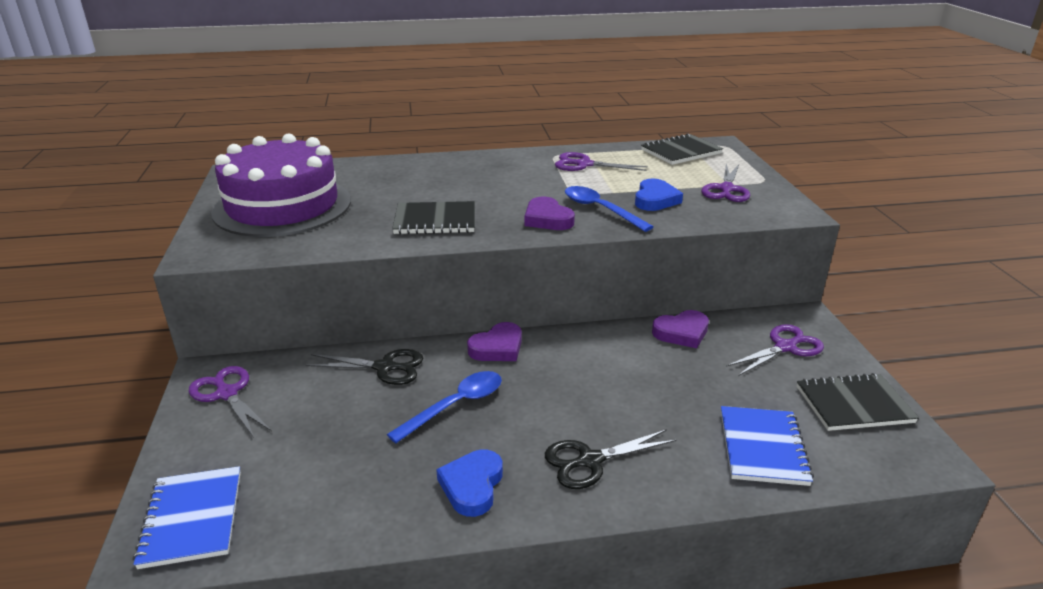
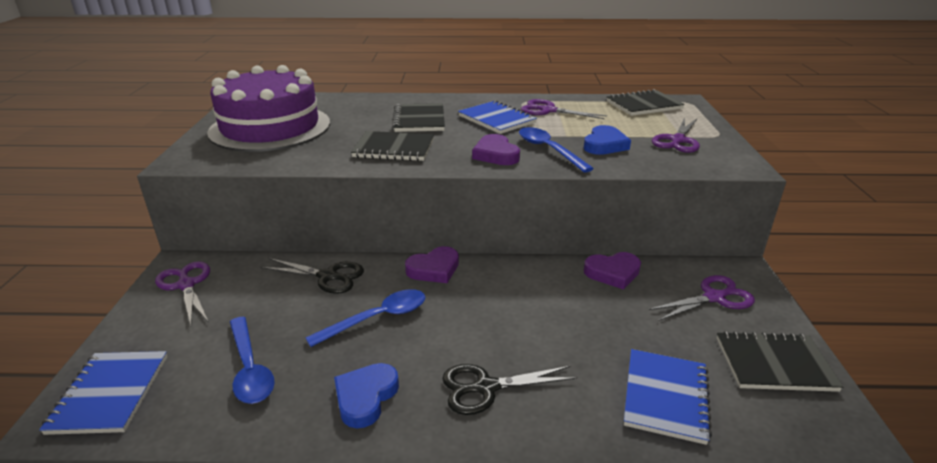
camera: 10 degrees right, 0 degrees up
(338, 473) = (250, 369): none -> blue spoon
(448, 185) = (419, 120): none -> black notebook
(533, 179) = (497, 119): none -> blue notebook

